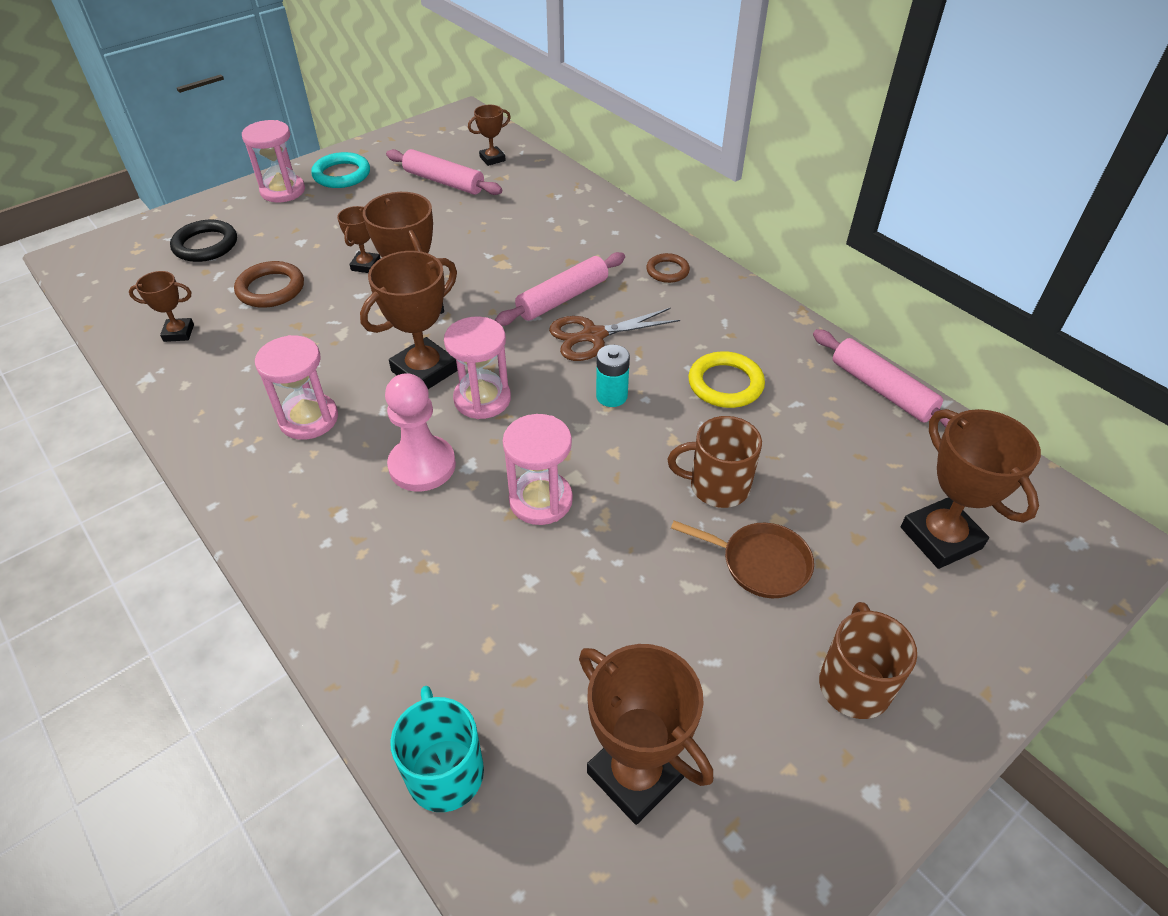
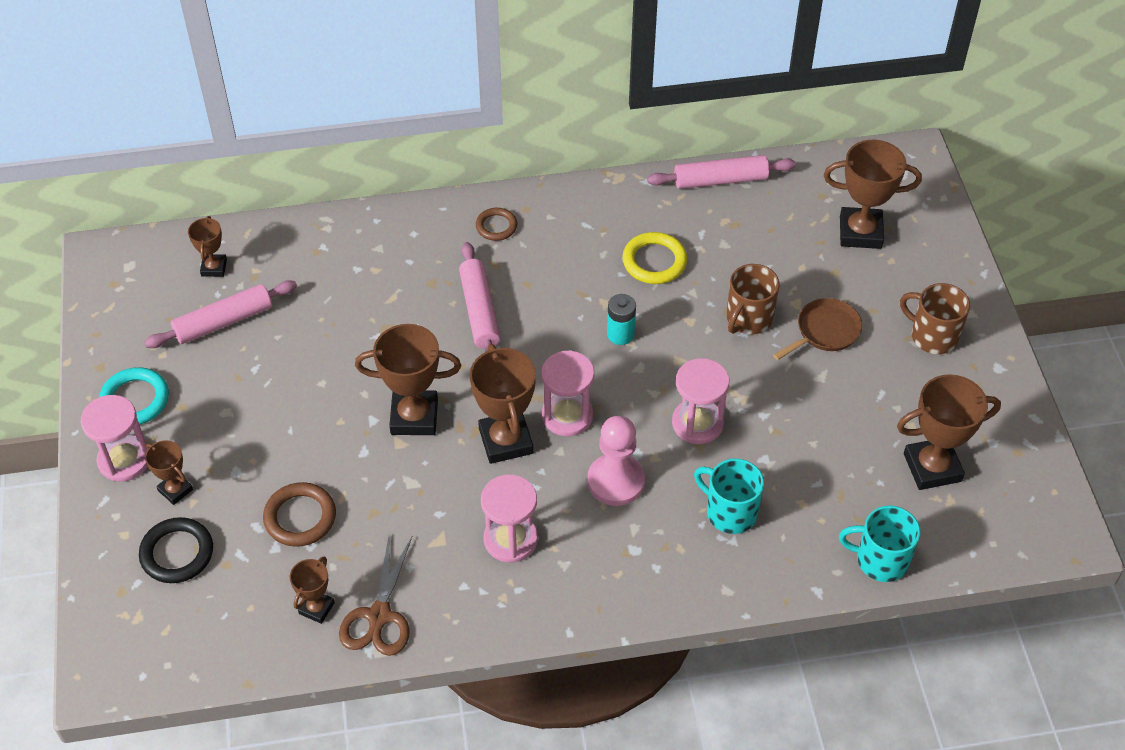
camera: 60 degrees left, 5 degrees up
(366, 265) = (320, 432): brown trophy -> brown trophy (175, 490)
(435, 578) = (730, 512): none -> turquoise mug
(593, 336) = (543, 313): brown scissors -> brown scissors (379, 616)

